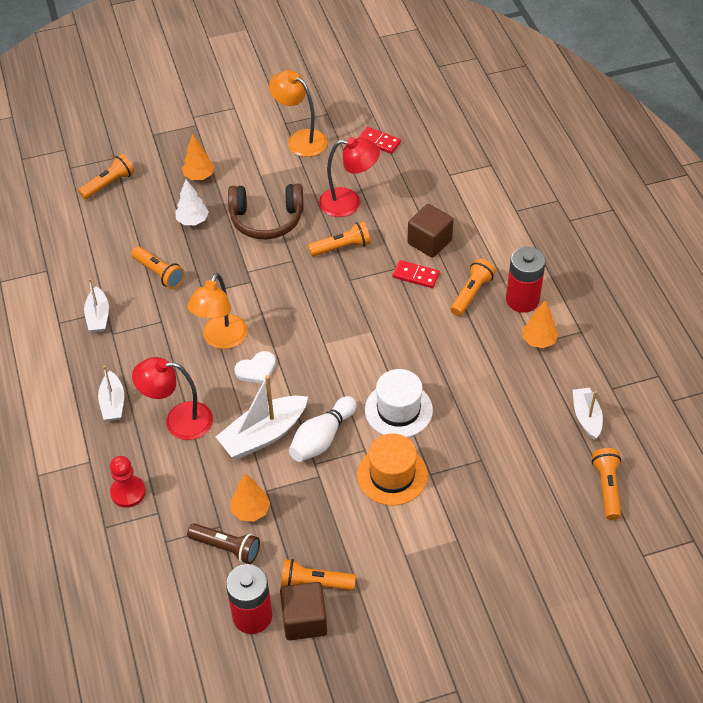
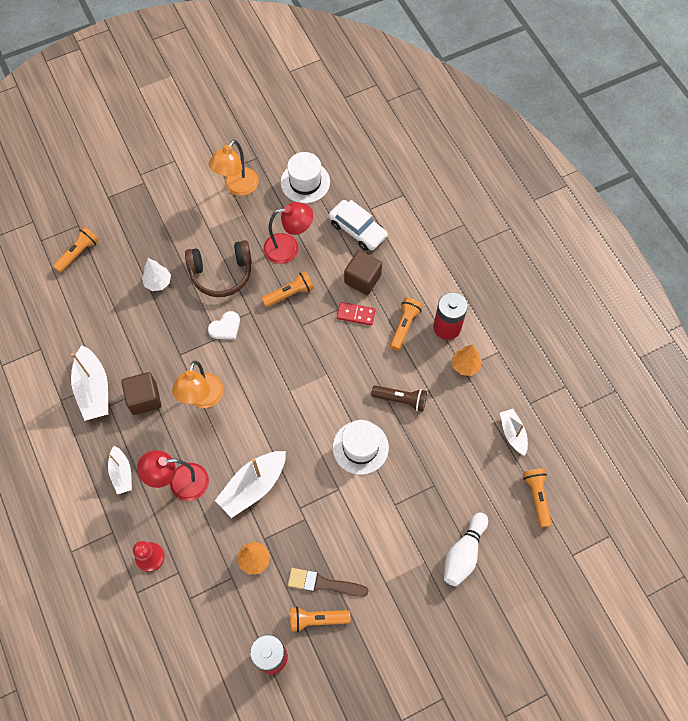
camera: 10 degrees left, 15 degrees up
(98, 316) = (93, 389): white boat -> white boat, size x1.66
(159, 273) = (138, 339): orange flashlight -> none
(199, 176) = (156, 236): orange tree -> none
(226, 547) = (240, 597): brown flashlight -> brown flashlight (401, 399)
(256, 369) = (237, 424): white heart -> white heart (225, 327)
(300, 139) = (237, 187): orange lamp -> orange lamp turned 90 degrees counterclockwise
(304, 620) = (314, 654): brown cube -> brown cube (144, 398)
(322, 438) = (302, 483): white bowling pin -> white bowling pin (464, 553)
(330, 546) = (324, 583): none -> brown brush
(379, 142) = (305, 182): red domino -> white hat
(392, 475) = (364, 510): orange hat -> none
(432, 193) = (357, 230): none -> white car

